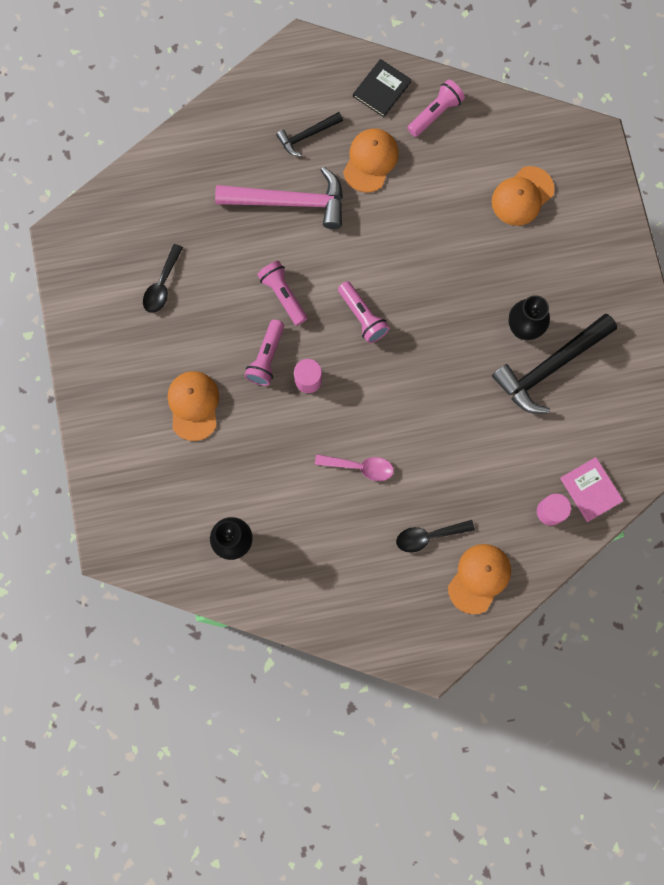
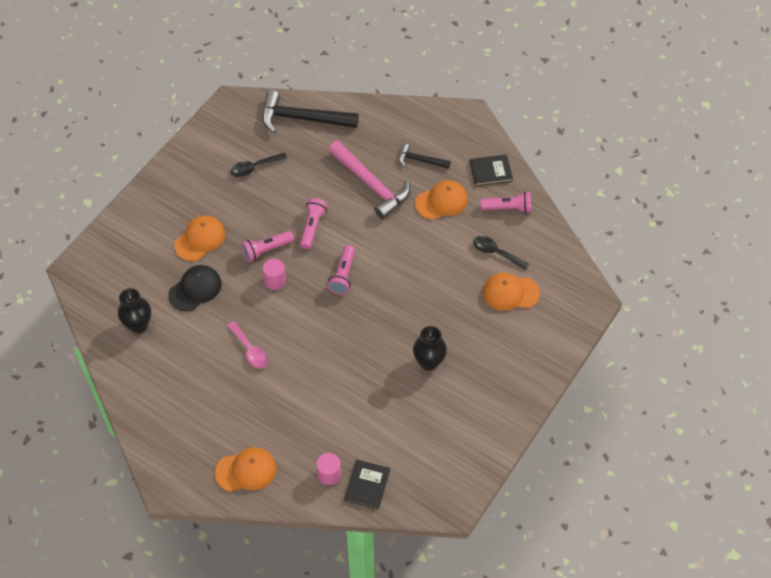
camera: 45 degrees right, 20 degrees down
(245, 457) = (195, 289): none -> black cap
(428, 536) = (244, 421): black spoon -> black spoon (496, 253)
(550, 367) = (421, 397): black hammer -> black hammer (303, 118)
(590, 490) = (367, 485): pink book -> black book

